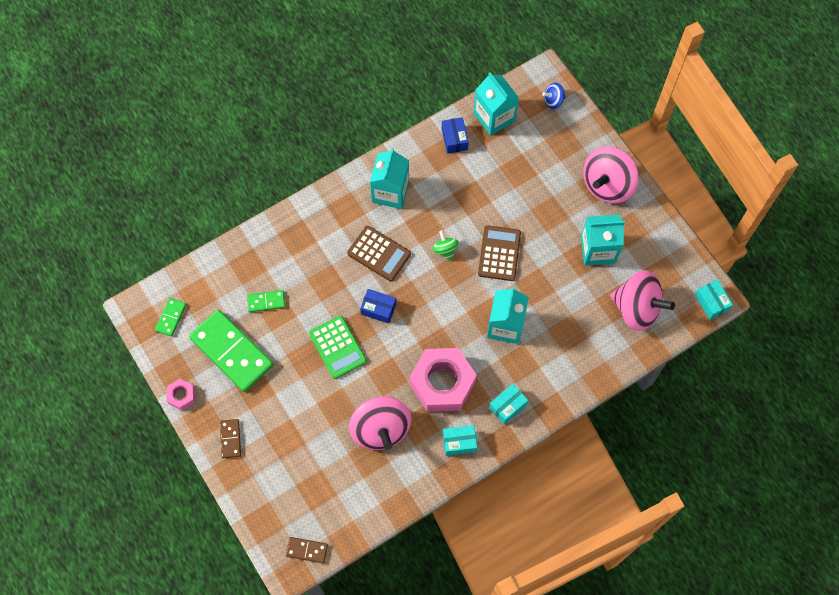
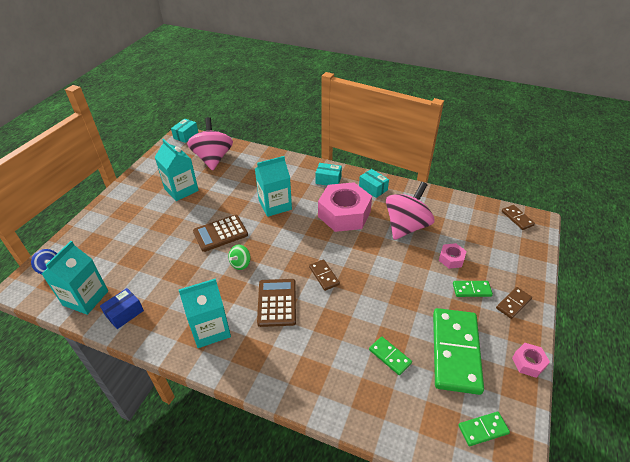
camera: 125 degrees left, 25 degrees down
(269, 418) = (471, 290): none -> green domino
(312, 433) = (451, 259): none -> pink nut
(337, 347) = (377, 282): green calculator -> none
(378, 309) = (324, 276): blue box -> brown domino
(607, 185) = (122, 206): pink spinning top -> none

